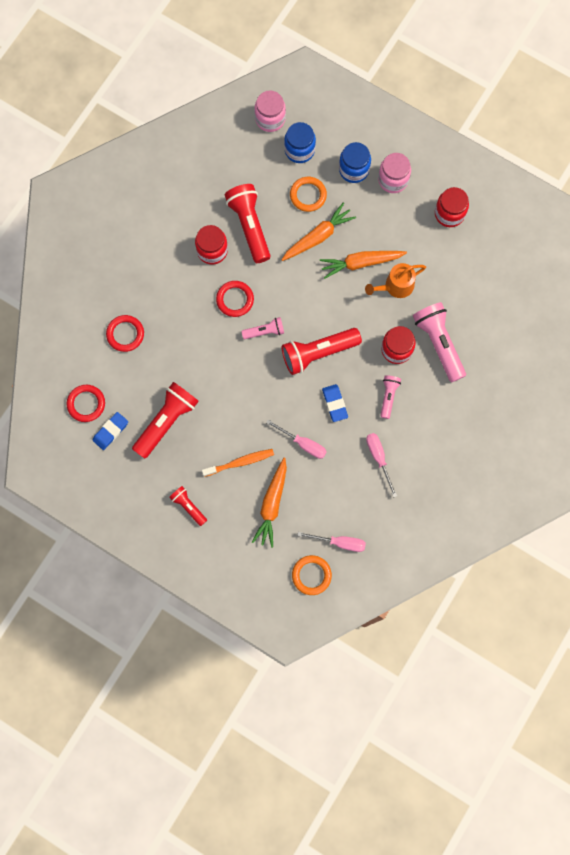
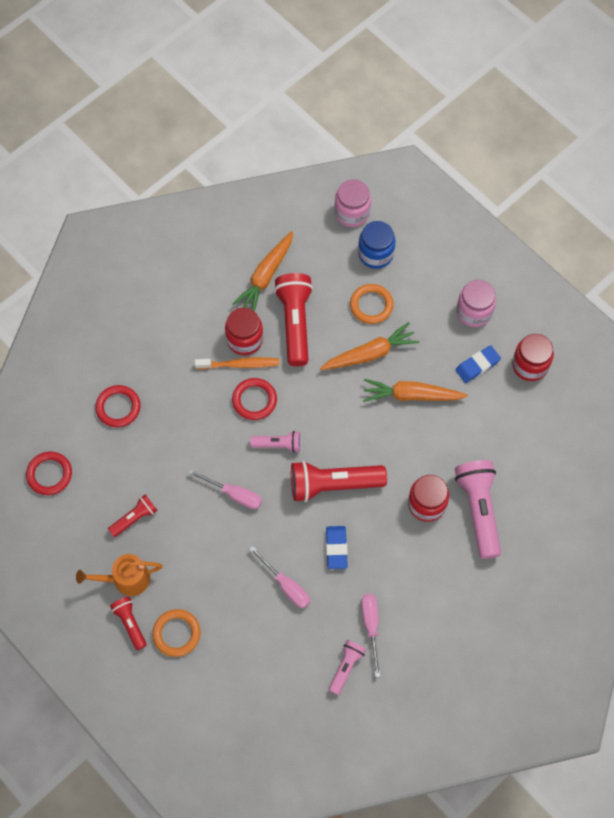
camera: 15 degrees right, 10 degrees down
(110, 431) = (67, 513): blue eraser -> blue eraser (477, 365)
(166, 421) = (134, 518): red flashlight -> red flashlight, size x0.54
(240, 462) = (205, 588): orange toothbrush -> orange toothbrush (239, 364)
(272, 505) = (228, 648): orange carrot -> orange carrot (266, 276)
(311, 575) = (251, 745): orange ring -> orange ring (176, 633)
(339, 542) = (296, 715): pink screwdriver -> pink screwdriver (234, 494)
(354, 169) = (432, 290): blue jar -> none
(388, 396) = (402, 556): pink flashlight -> pink flashlight (346, 667)
(395, 286) = (445, 431): orange watering can -> orange watering can (126, 579)

